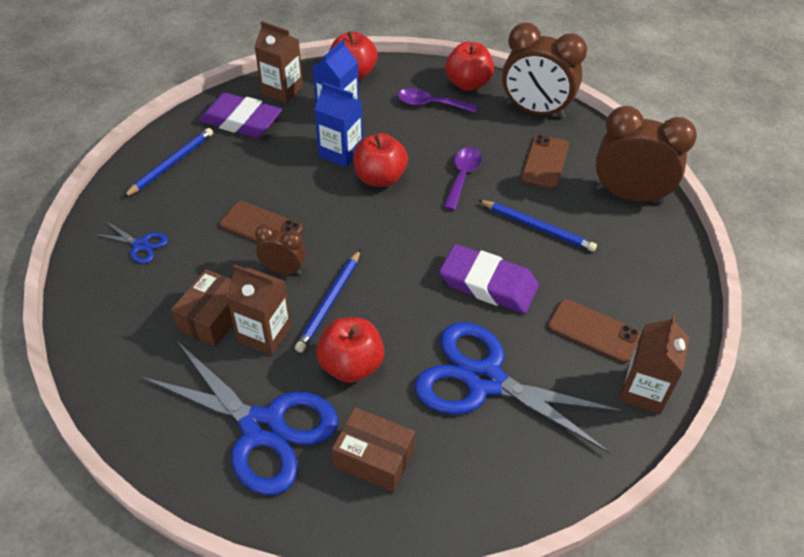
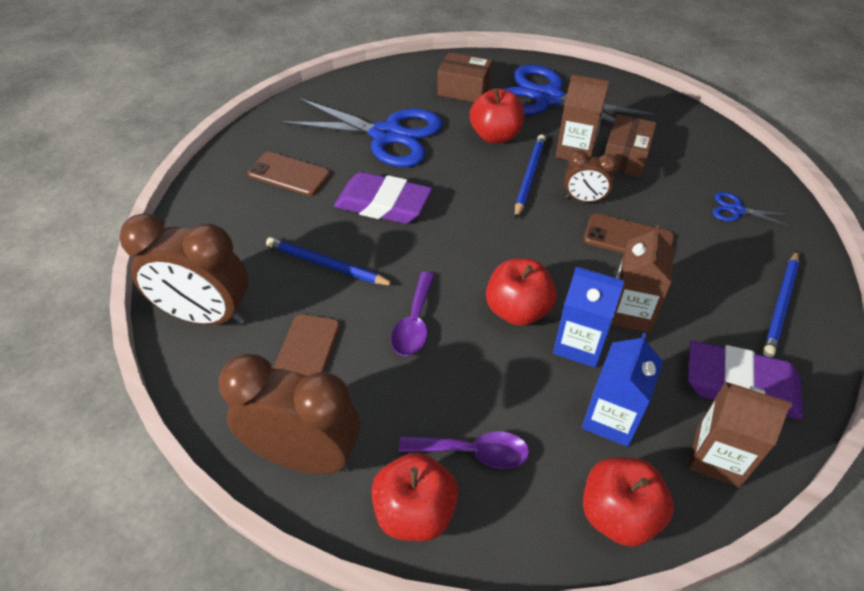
camera: 175 degrees right, 0 degrees up
(643, 390) = (259, 138): brown carton -> brown carton (630, 312)

